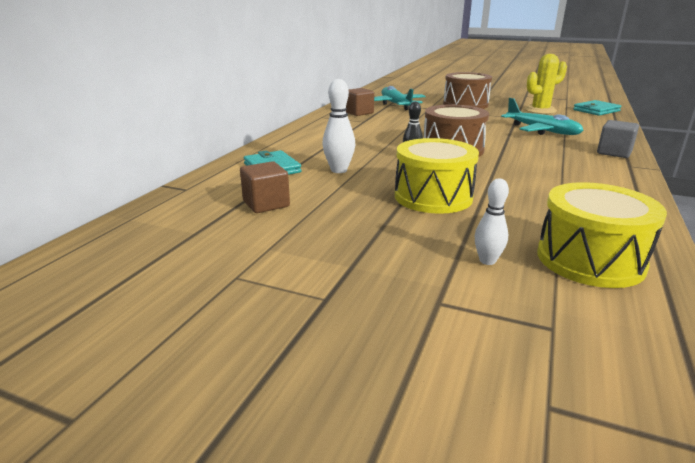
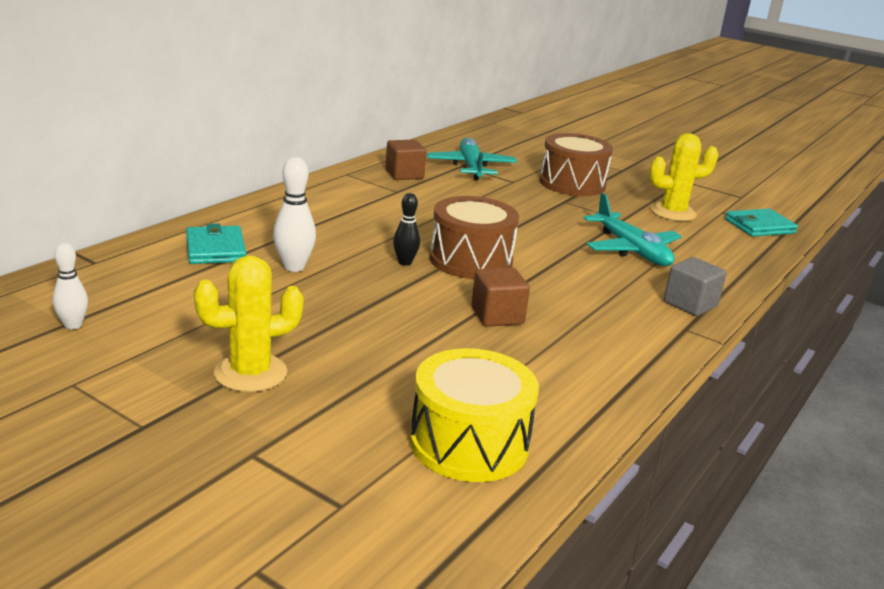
camera: 10 degrees right, 0 degrees up
(266, 204) = (169, 300): brown cube -> brown cube (497, 316)
(376, 242) = (250, 373): none -> yellow cactus
(433, 197) = (373, 327): yellow drum -> none
(487, 261) = (351, 420): white bowling pin -> white bowling pin (73, 325)

